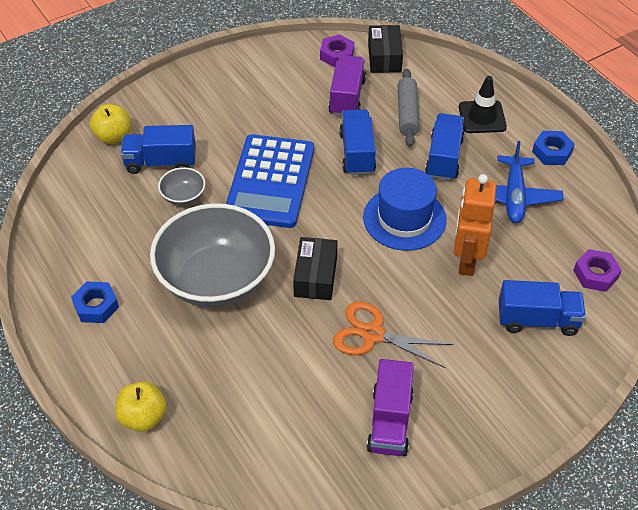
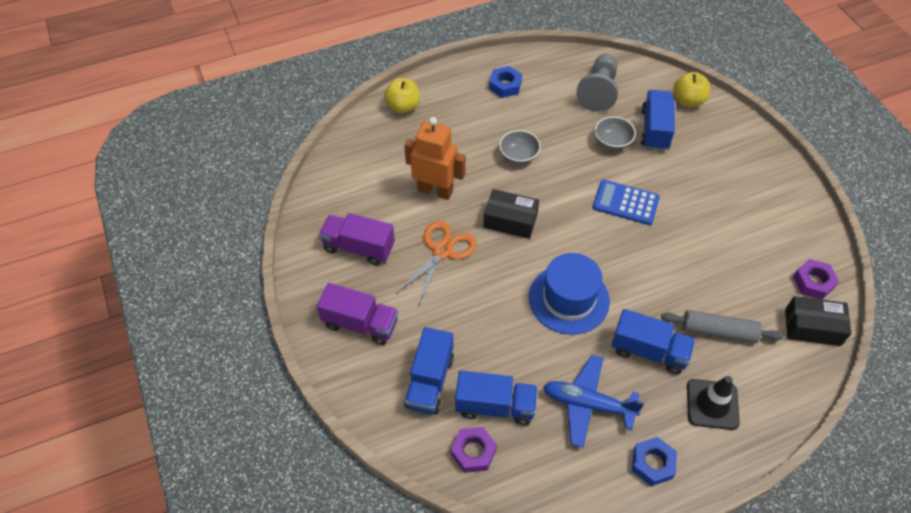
camera: 100 degrees right, 5 degrees up
(102, 213) = (598, 91): none -> grey pawn
(216, 279) = (518, 156): grey bowl -> grey bowl, size x0.41
(270, 181) = (625, 203): blue calculator -> blue calculator, size x0.58
(347, 97) = (743, 280): purple truck -> purple truck (360, 324)
(357, 153) = (659, 275): blue truck -> blue truck (495, 406)
(466, 260) = (510, 339): orange robot -> orange robot (435, 190)

